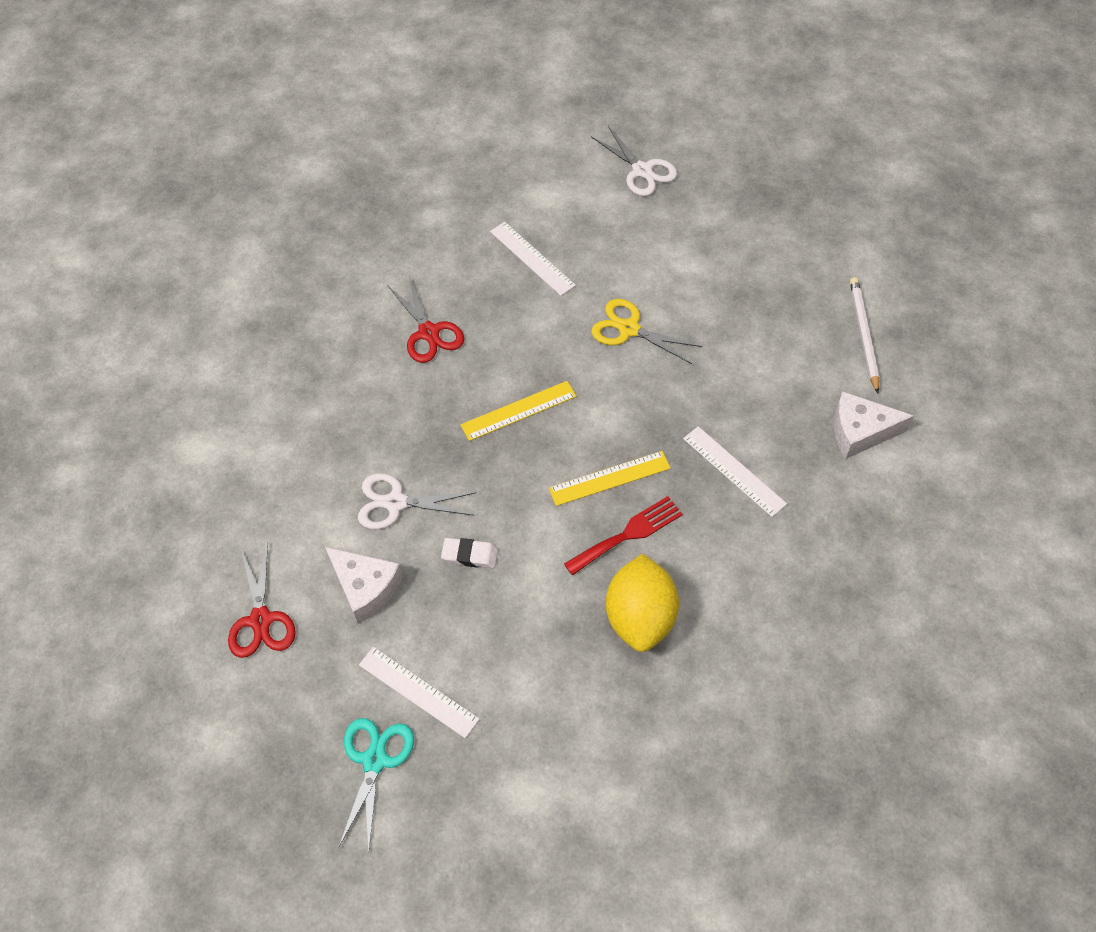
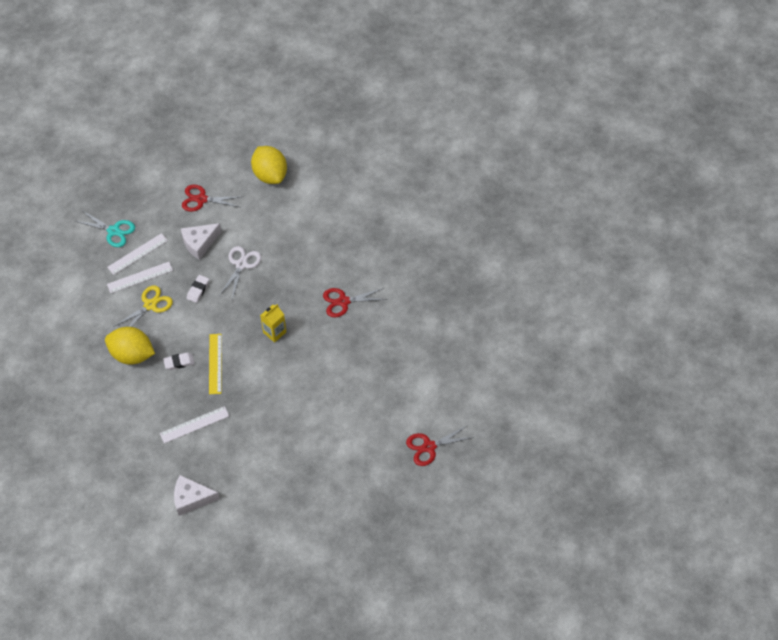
camera: 105 degrees right, 0 degrees up
(180, 519) = (270, 175): none -> yellow lemon
(518, 410) = (274, 332): yellow ruler -> yellow carton
(532, 258) = (379, 366): white ruler -> white ruler (140, 277)
(628, 534) = (179, 362): red fork -> white eraser
(629, 329) = (308, 402): yellow scissors -> yellow scissors (150, 305)
(642, 171) = (429, 447): white scissors -> red scissors
(860, 432) = (191, 498): white cheese -> white cheese turned 105 degrees counterclockwise
(863, 334) = (256, 528): white pencil -> none

